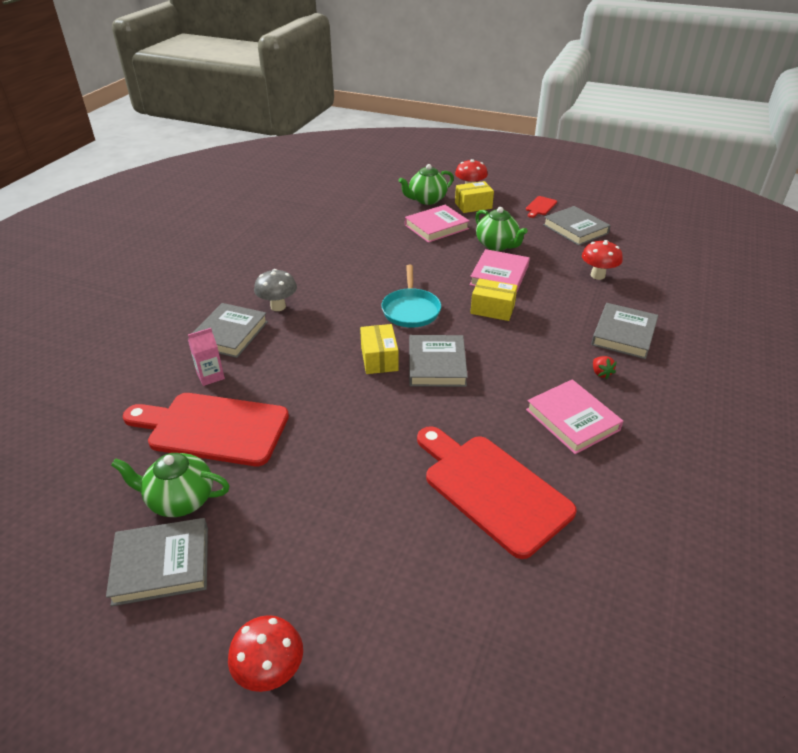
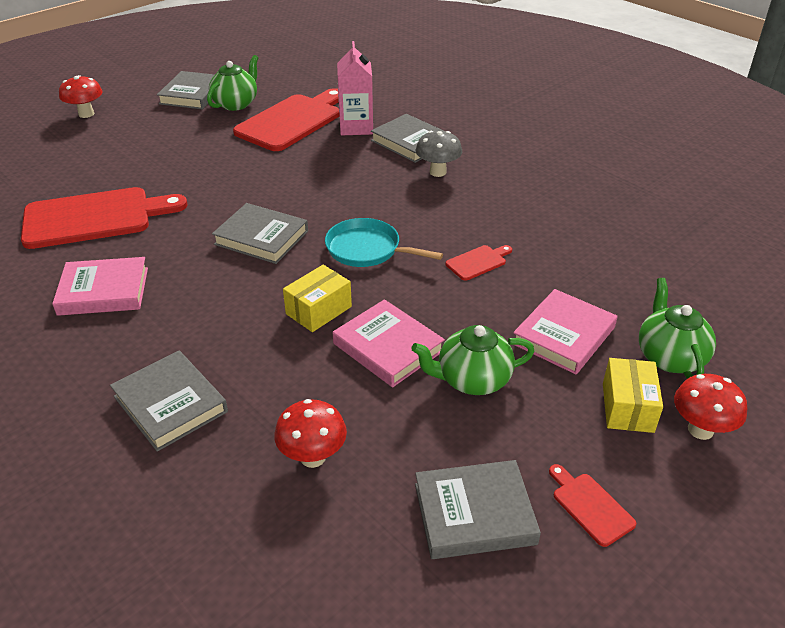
camera: 115 degrees right, 0 degrees up
(210, 376) = (356, 127): pink carton -> pink carton, size x1.63
(379, 359) = (302, 208): yellow box -> none
(390, 264) = (478, 262): none -> red cutting board
(436, 227) = (564, 336): pink book -> pink book turned 45 degrees clockwise
(601, 373) = (134, 344): red strawberry -> none

